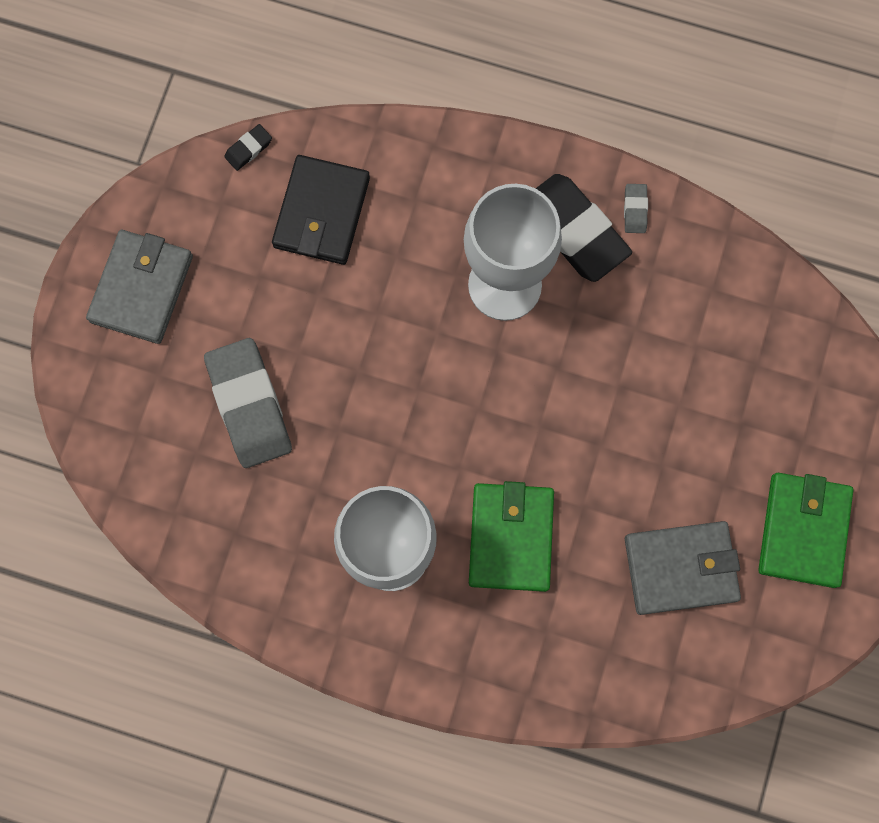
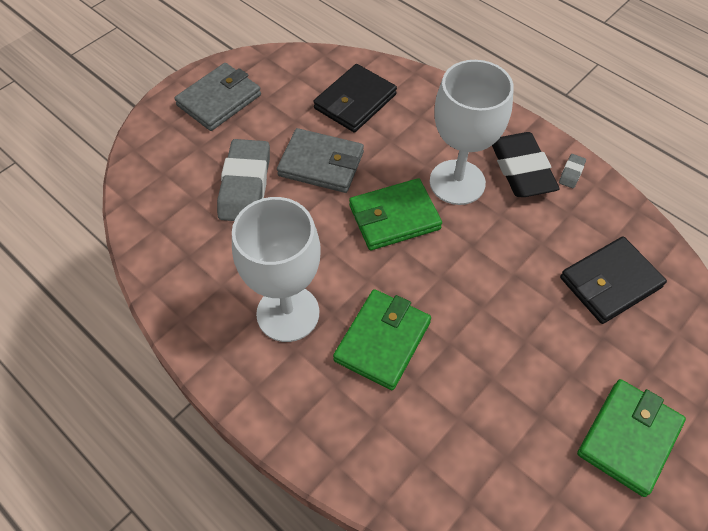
camera: 25 degrees right, 20 degrees down
(248, 149) = (328, 56): black eraser -> none
(452, 370) = (394, 217): none -> green wallet
(680, 568) = (510, 422): grey wallet -> grey wallet (321, 164)
(728, 349) = (610, 282): none -> black wallet

